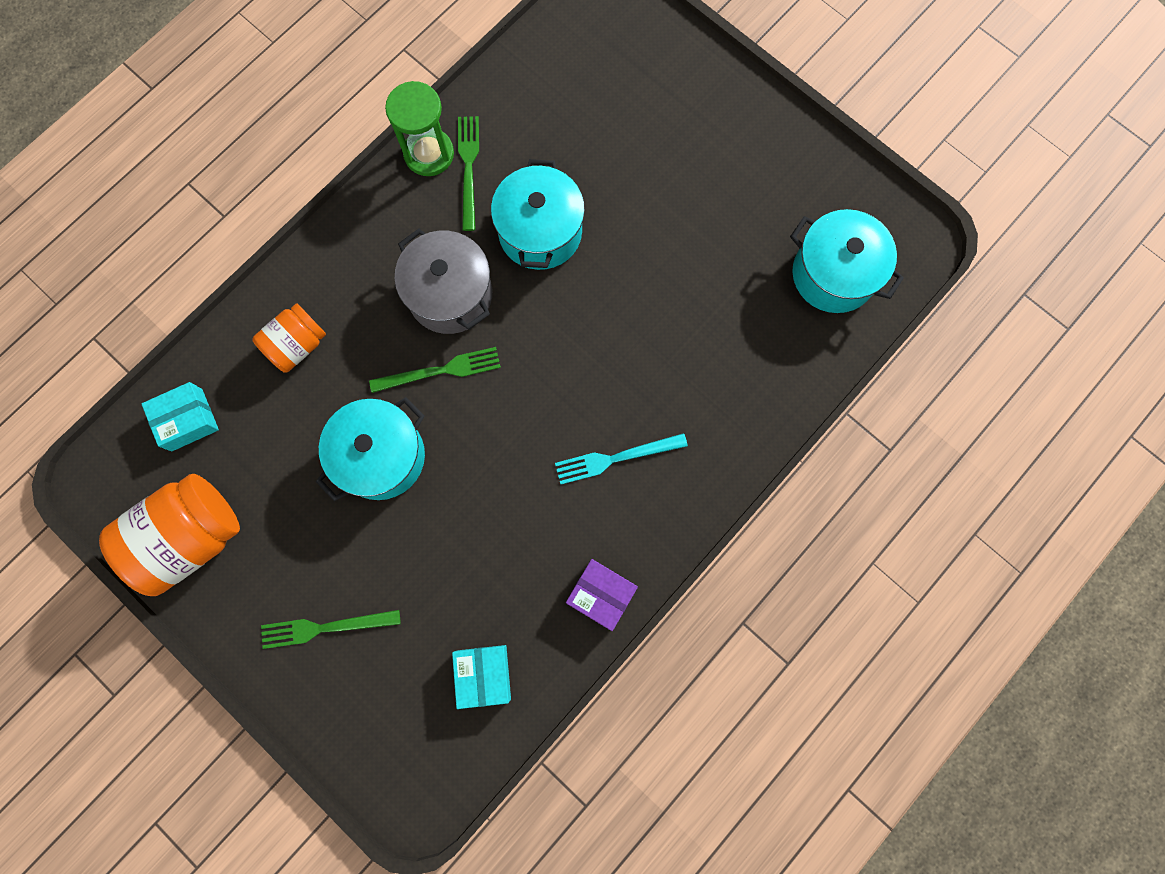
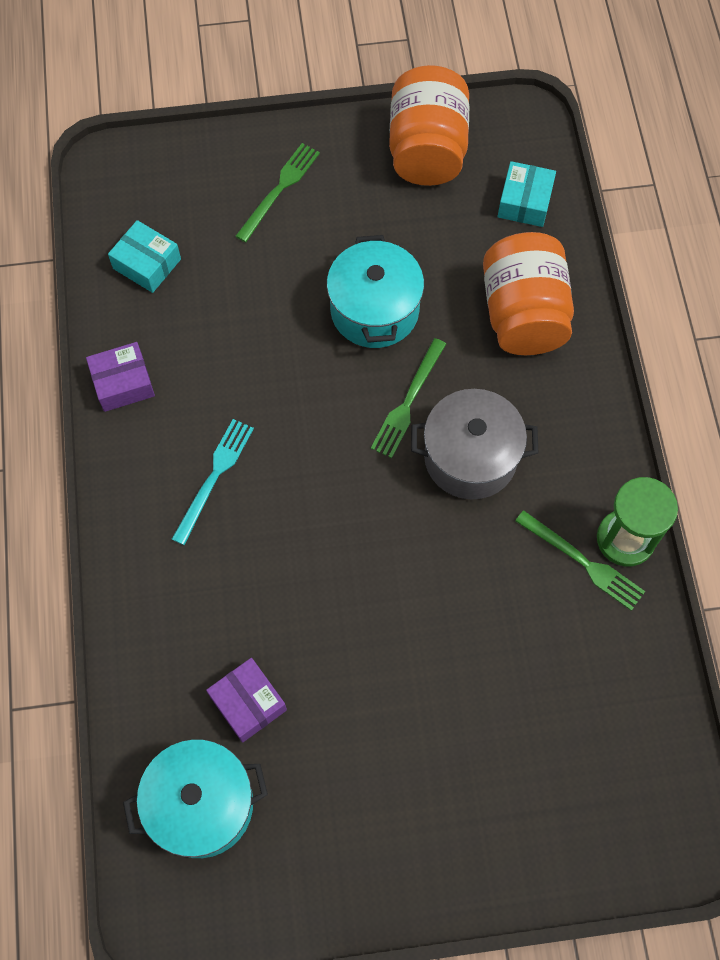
camera: 130 degrees right, 10 degrees down
(297, 345) = (523, 314): orange jar -> orange jar, size x1.69
(540, 232) = (468, 574): turquoise pot -> none
(748, 299) = (248, 703): none -> purple box

